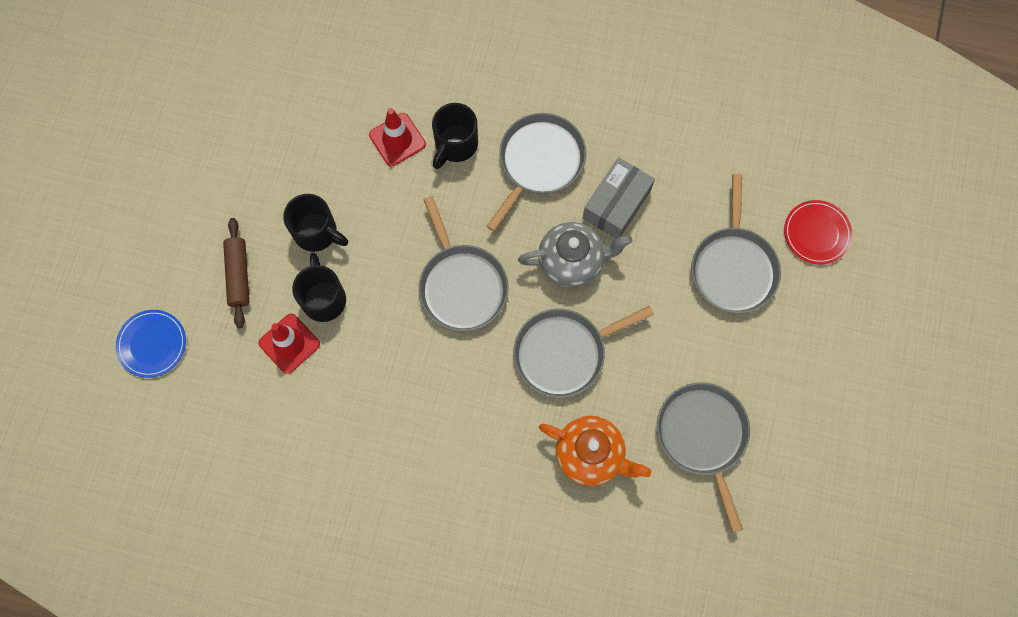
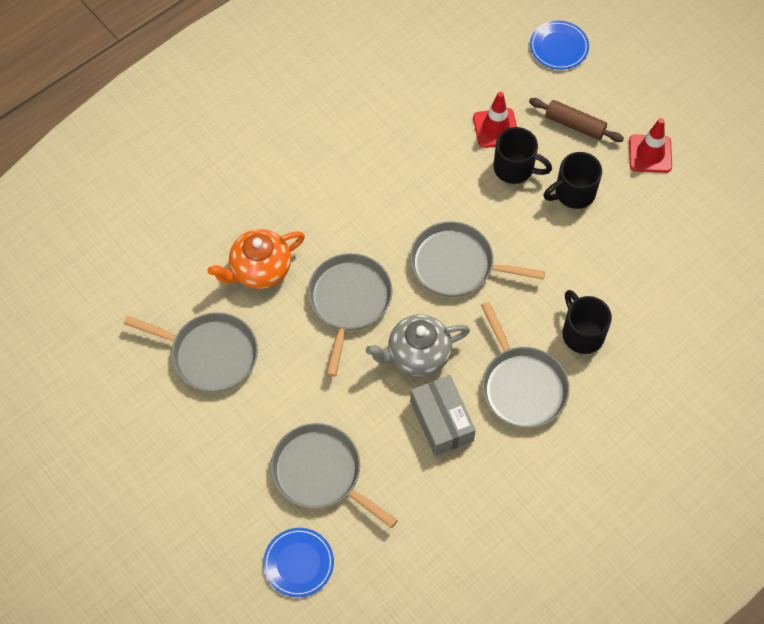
camera: 125 degrees right, 10 degrees down
(397, 140) = (616, 293): red traffic cone -> red traffic cone (650, 154)
(572, 261) = (417, 355): grey teapot -> grey teapot turned 45 degrees clockwise
(816, 233) = (298, 563): red plate -> blue plate

